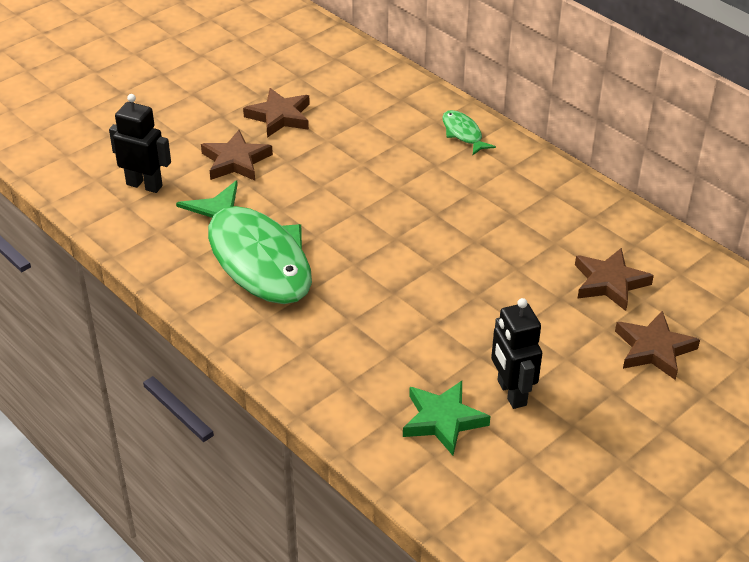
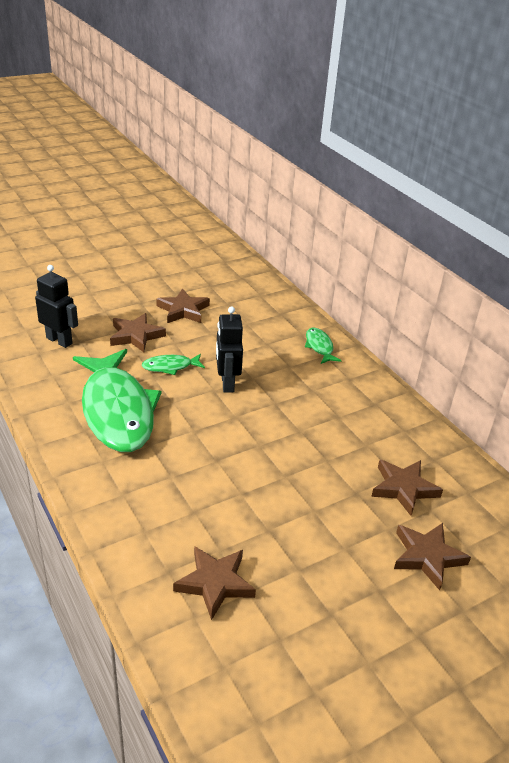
camera: 10 degrees right, 5 degrees down
(295, 192) = (170, 367): none -> green fish
(443, 420) = (215, 583): green star -> brown star
(511, 393) = (285, 570): black robot -> black robot (227, 383)

